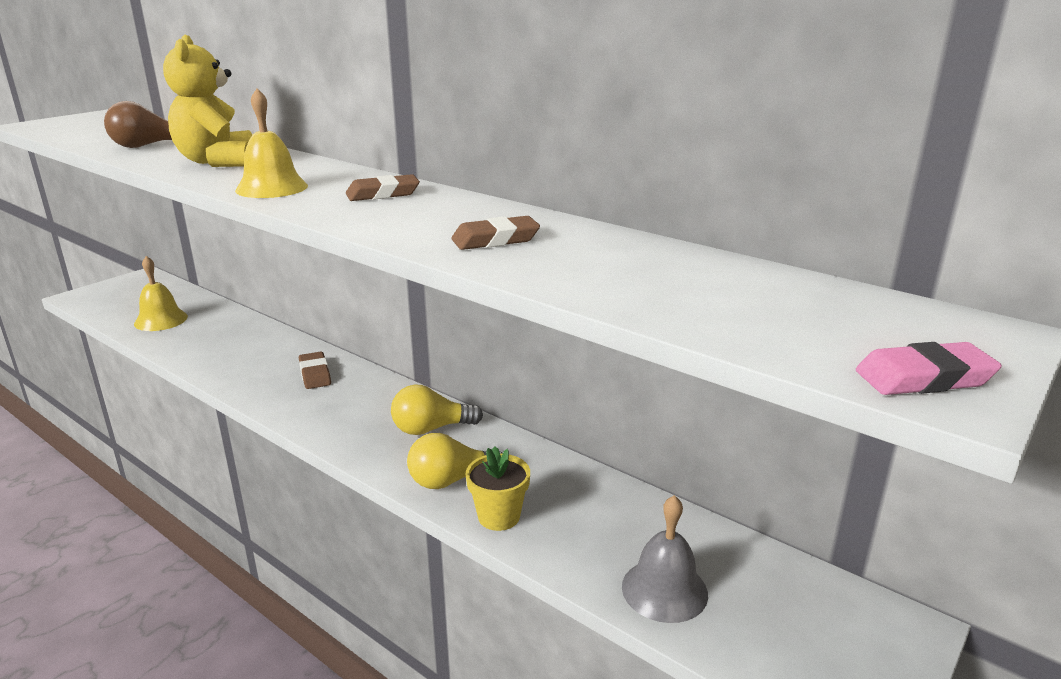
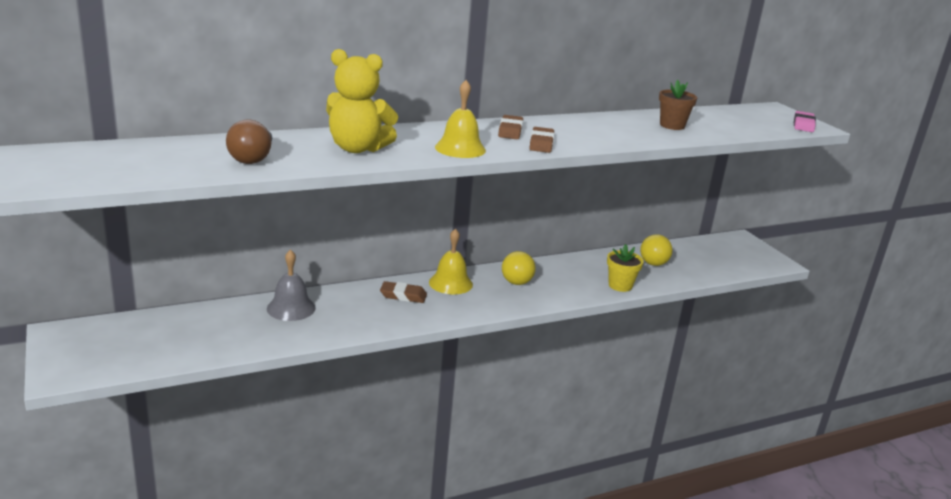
camera: 65 degrees left, 0 degrees up
(161, 320) = (204, 338): yellow bell -> yellow bell (450, 283)
(451, 480) = (578, 288): yellow light bulb -> yellow light bulb (653, 260)
(495, 240) = (622, 131): brown eraser -> brown eraser (541, 144)
(604, 263) = (672, 125): none -> brown flower pot
(664, 590) = (696, 269): grey bell -> grey bell (291, 308)

